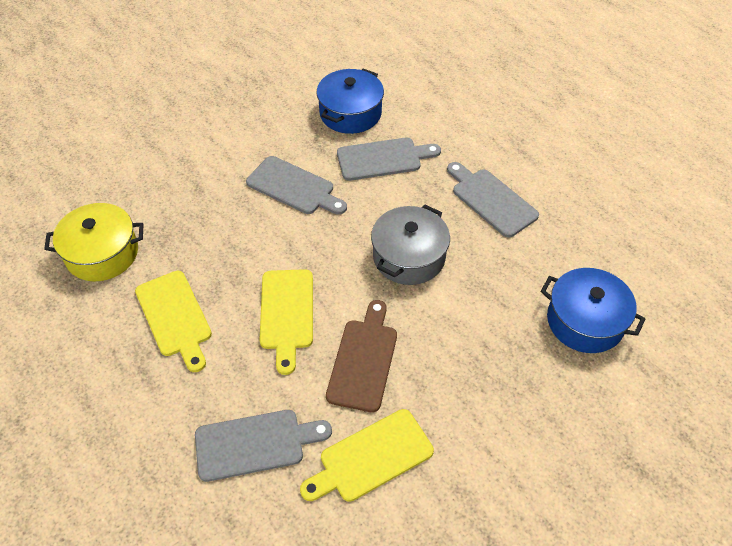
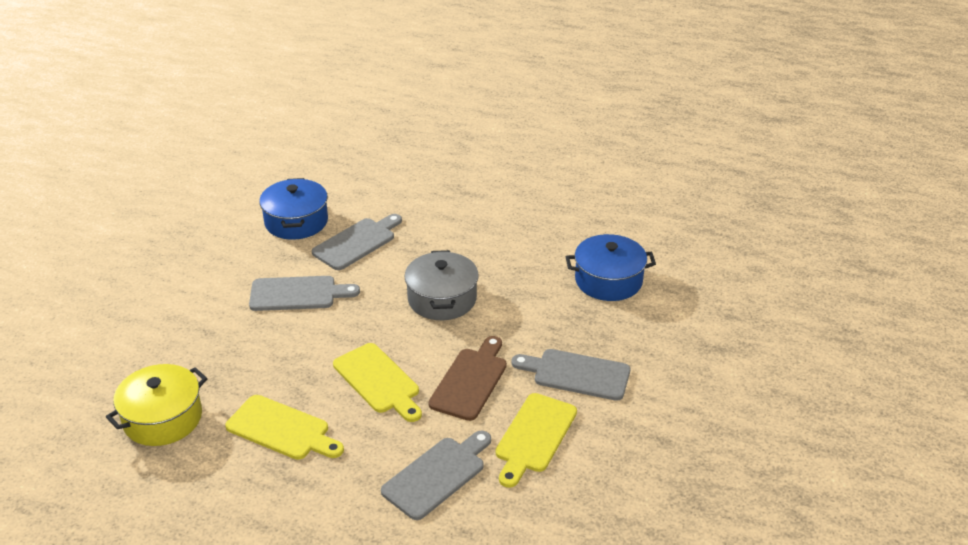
camera: 35 degrees left, 15 degrees down
(363, 360) = (470, 381): brown cutting board -> brown cutting board turned 45 degrees clockwise
(491, 200) = (471, 234): grey cutting board -> grey cutting board (576, 374)

